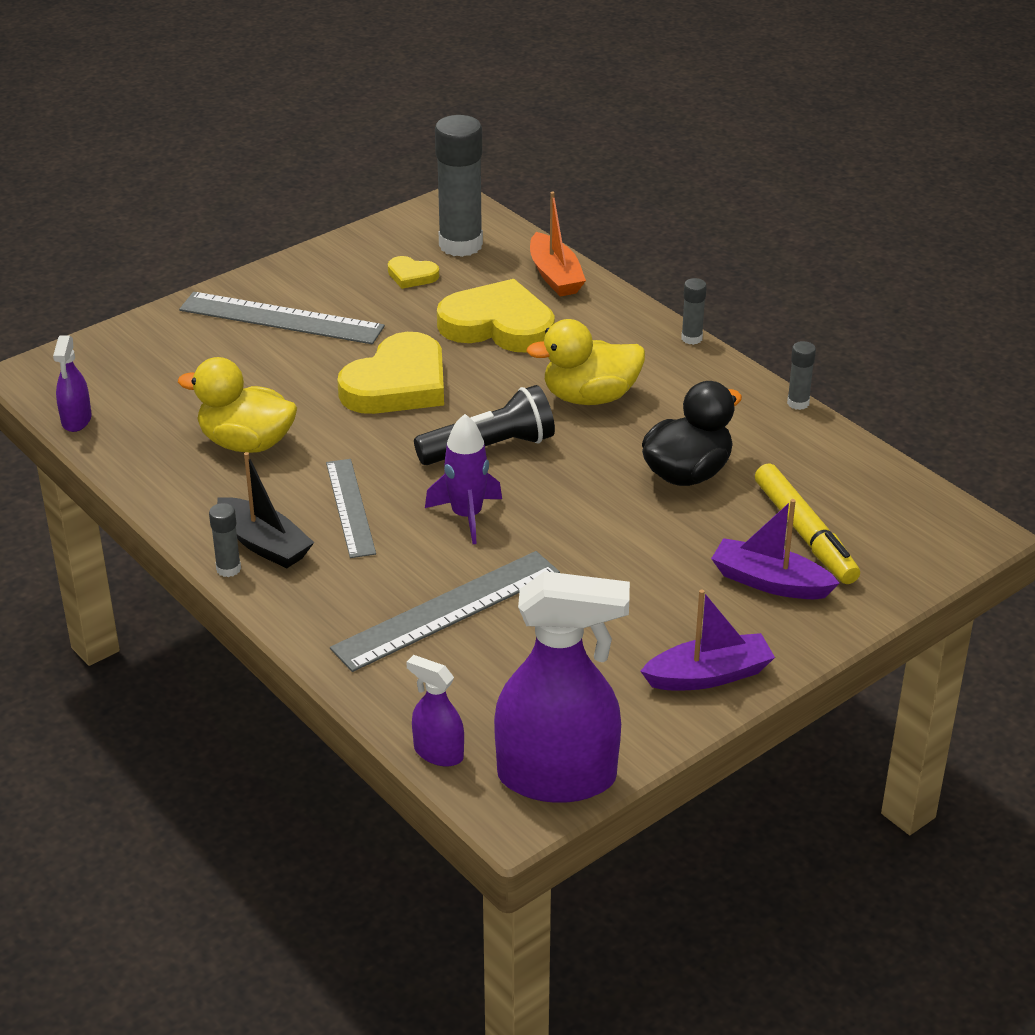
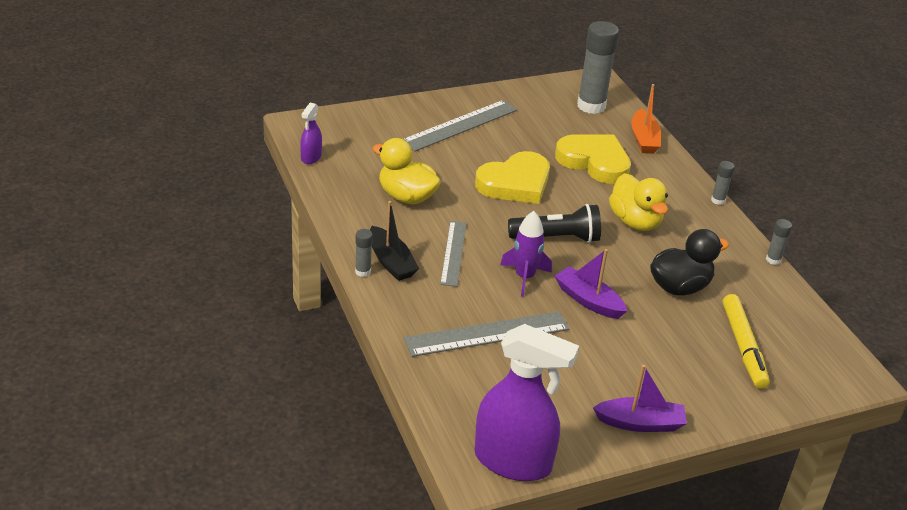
camera: 15 degrees right, 0 degrees up
(281, 318) = (460, 125): grey ruler -> grey ruler turned 75 degrees counterclockwise
(412, 275) = (552, 118): yellow heart -> none
(438, 753) = (443, 423): purple spray bottle -> none
(590, 397) = (635, 222): yellow duck -> yellow duck turned 120 degrees counterclockwise
(770, 582) = (706, 373): purple boat -> purple boat (588, 300)

